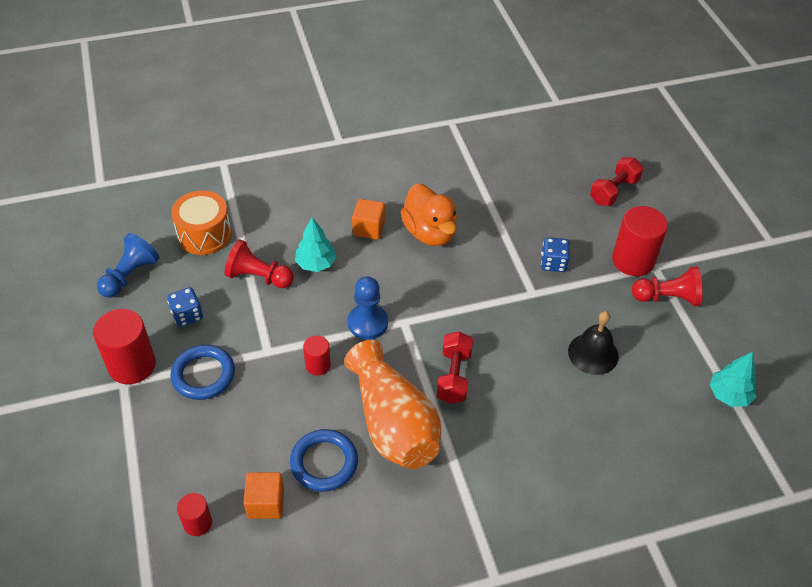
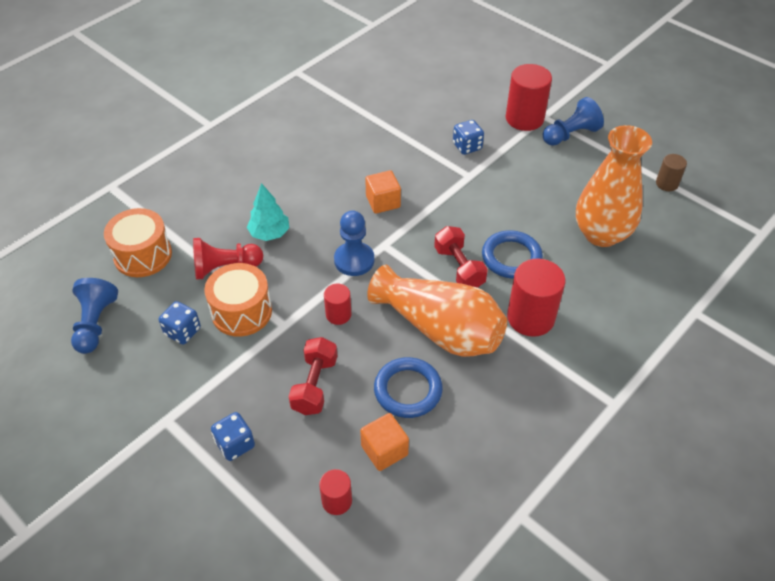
camera: 30 degrees left, 0 degrees up
(132, 365) = (162, 400): red cylinder -> red cylinder (530, 318)
(158, 431) = (235, 444): none -> blue dice
(203, 375) = (240, 374): blue ring -> blue ring (511, 257)
(243, 322) = (241, 312): none -> orange drum
(369, 228) = (293, 185): orange cube -> orange cube (383, 202)
(430, 232) = (349, 166): orange duck -> none
(593, 353) = (550, 200): black bell -> none
(614, 191) = (470, 74): red dumbbell -> red dumbbell (315, 385)
(616, 412) = (601, 234): none -> orange vase
(667, 298) = (570, 134): red pawn -> blue pawn
(729, 395) = (667, 183): turquoise tree -> brown cylinder

